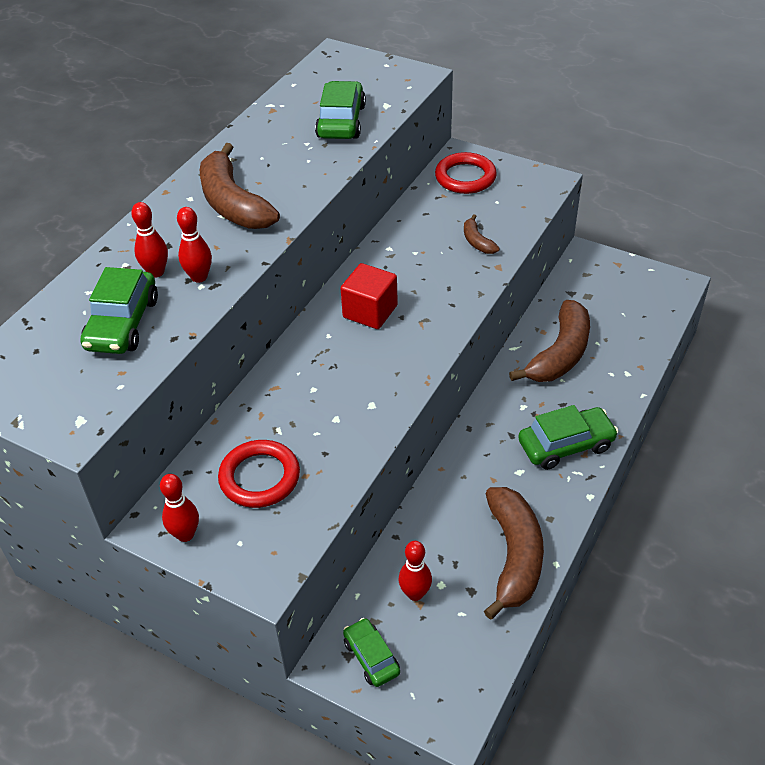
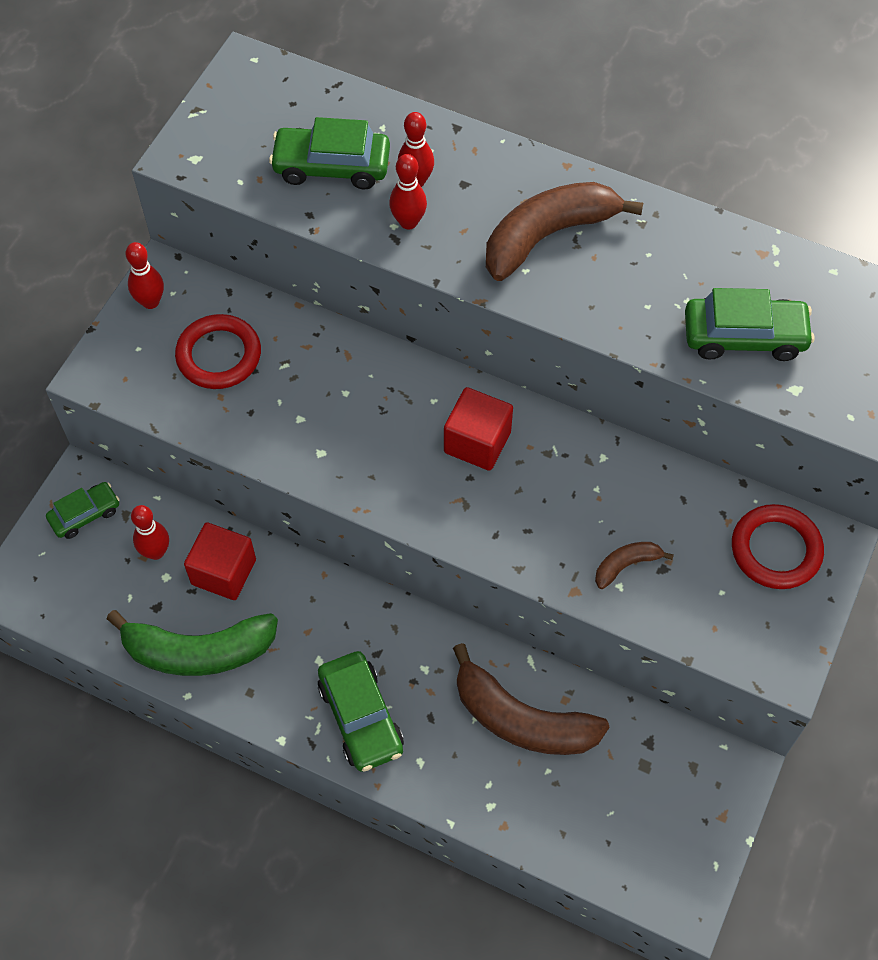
camera: 85 degrees right, 15 degrees up
(437, 539) = (224, 572): none -> red cube
(513, 556) = (198, 651): brown banana -> green banana

